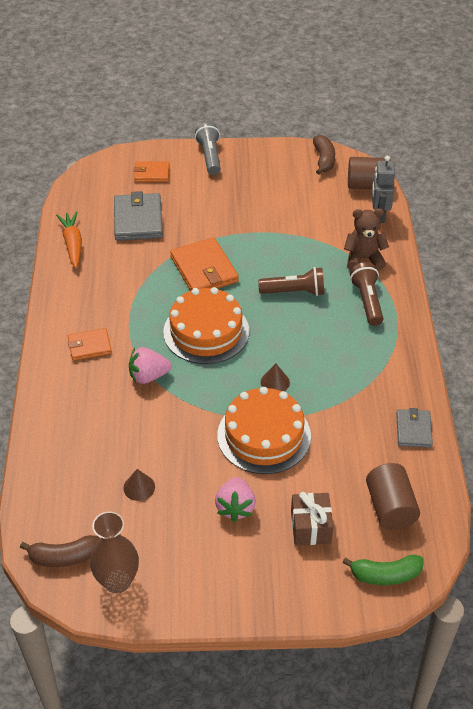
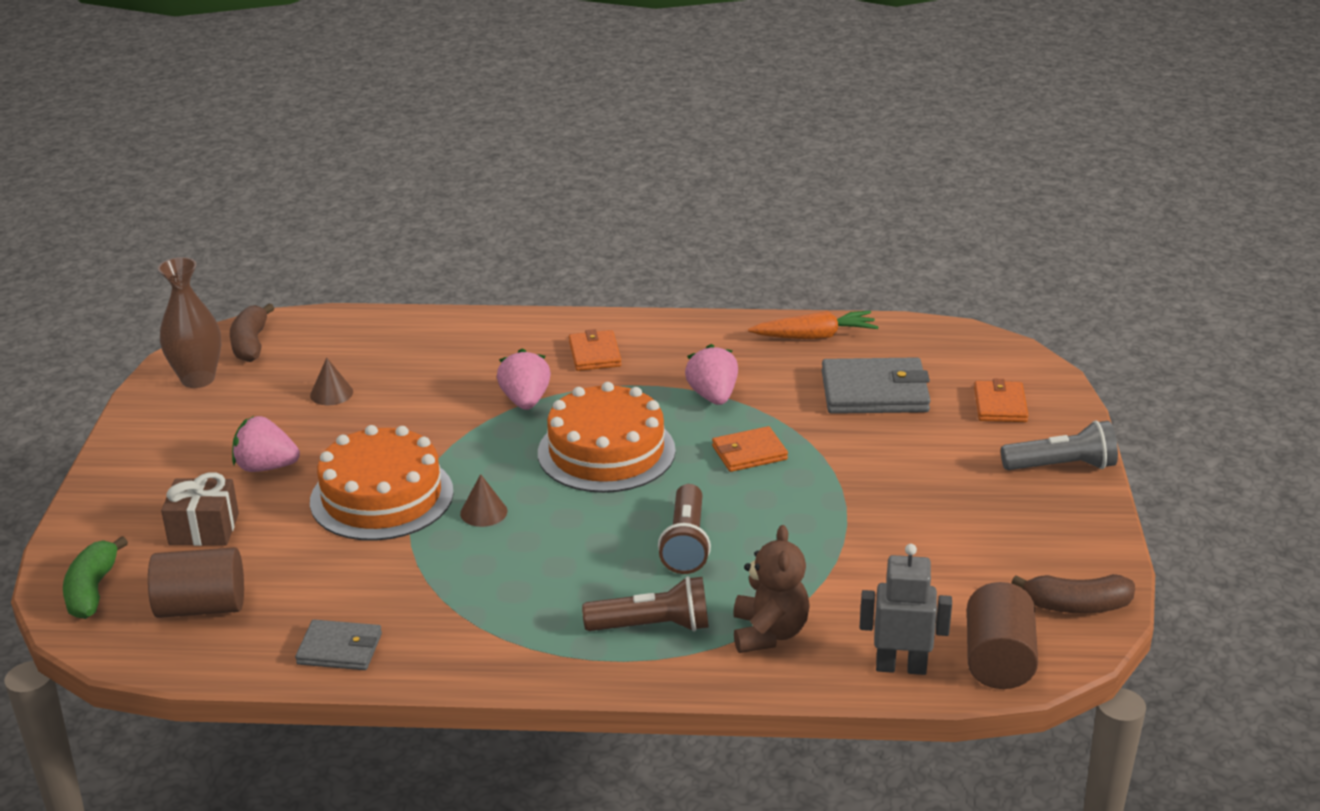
camera: 95 degrees right, 15 degrees down
(142, 287) = (713, 396): none -> pink strawberry
(204, 270) = (749, 453): orange wallet -> orange wallet, size x0.60

